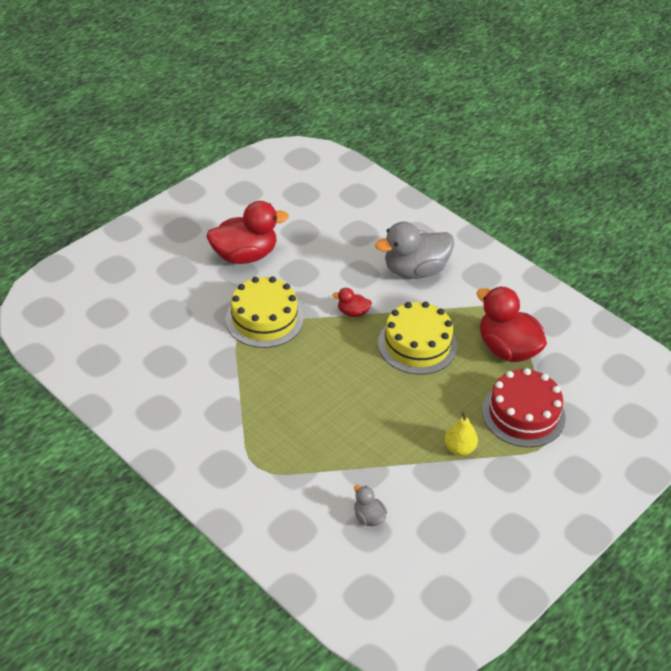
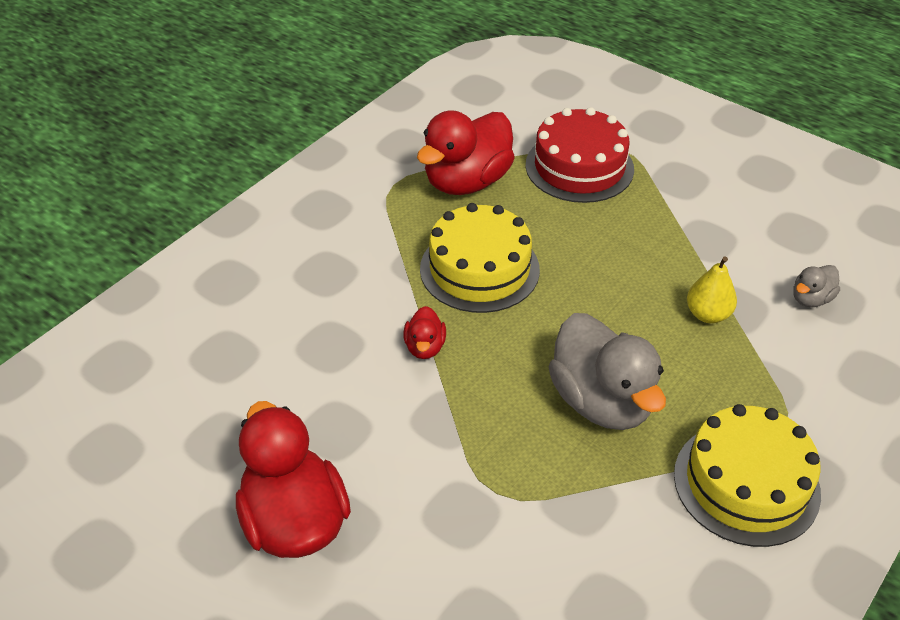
camera: 95 degrees left, 0 degrees up
(264, 319) = (463, 466): yellow cake -> yellow cake (746, 483)
(415, 270) = (316, 280): grey duck -> grey duck (601, 401)
(459, 448) = (659, 220): yellow pear -> yellow pear (707, 314)

